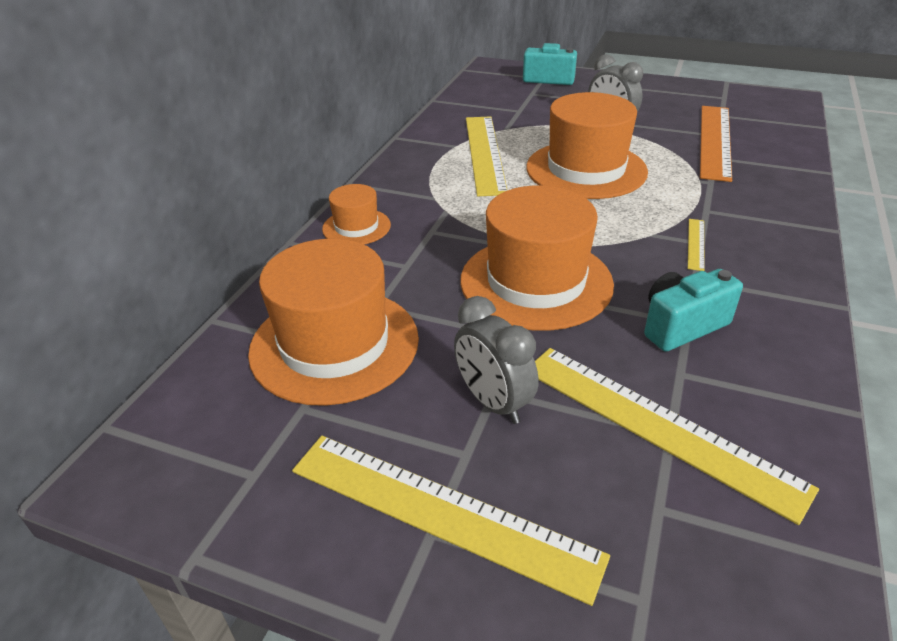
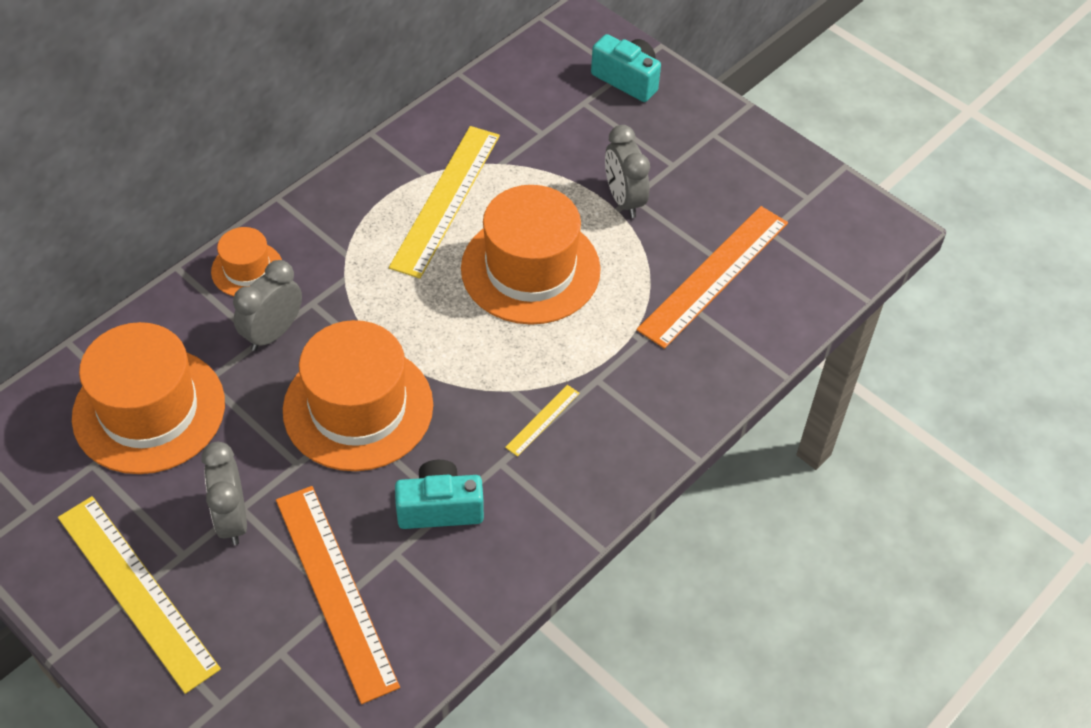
camera: 20 degrees right, 15 degrees up
(413, 257) = (273, 333): none -> grey clock
(657, 425) = (336, 590): yellow ruler -> orange ruler

